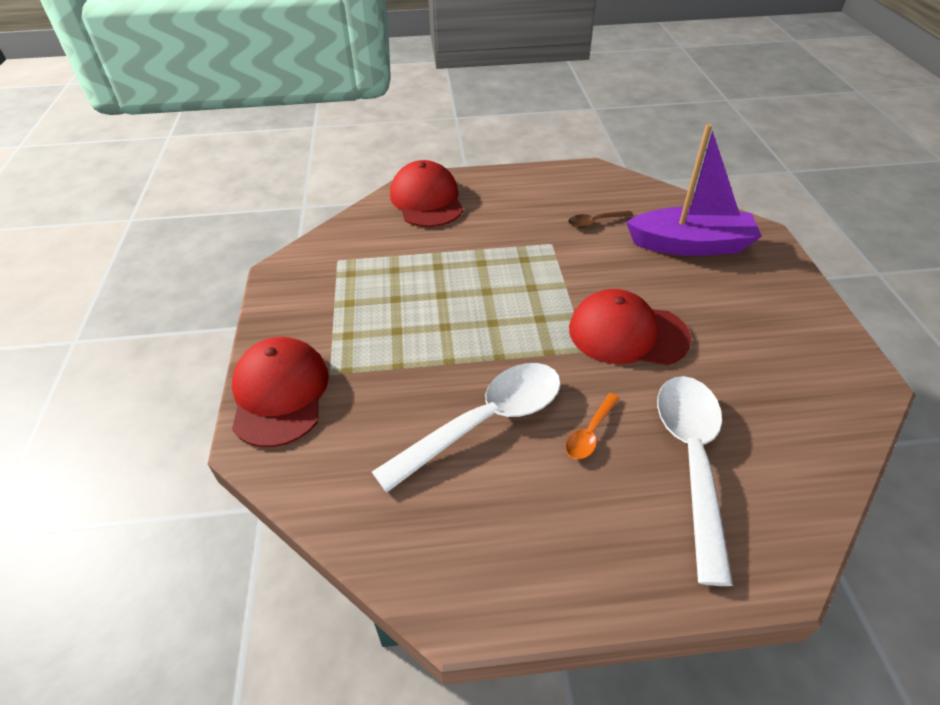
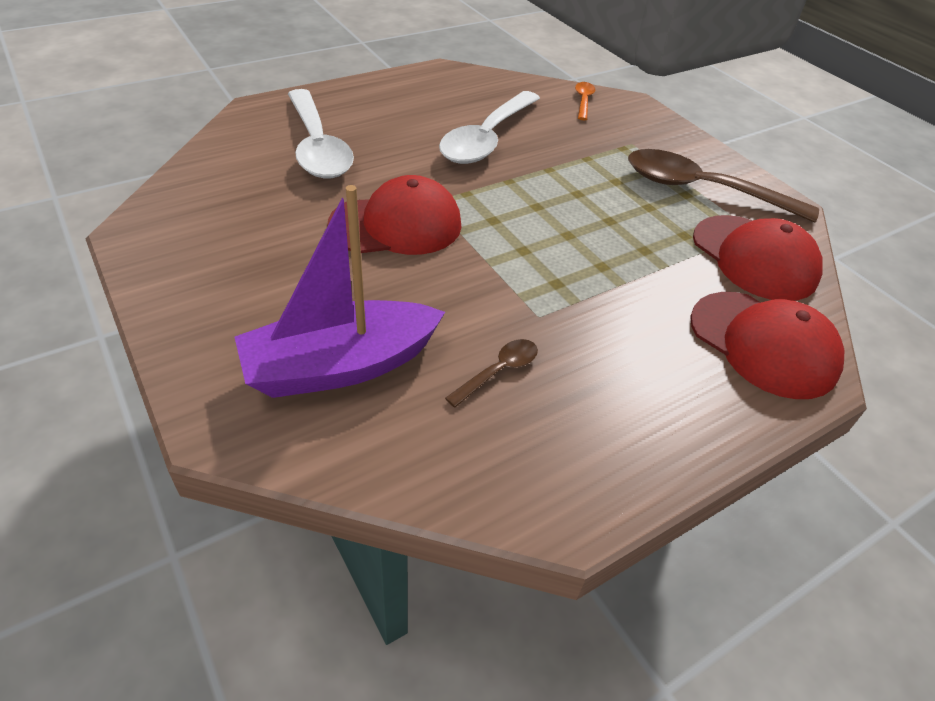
camera: 150 degrees right, 0 degrees up
(280, 394) = (651, 126): red cap -> red cap (754, 258)
(329, 303) = (702, 190): none -> brown spoon
(590, 433) = (402, 147): orange spoon -> orange spoon (583, 101)

